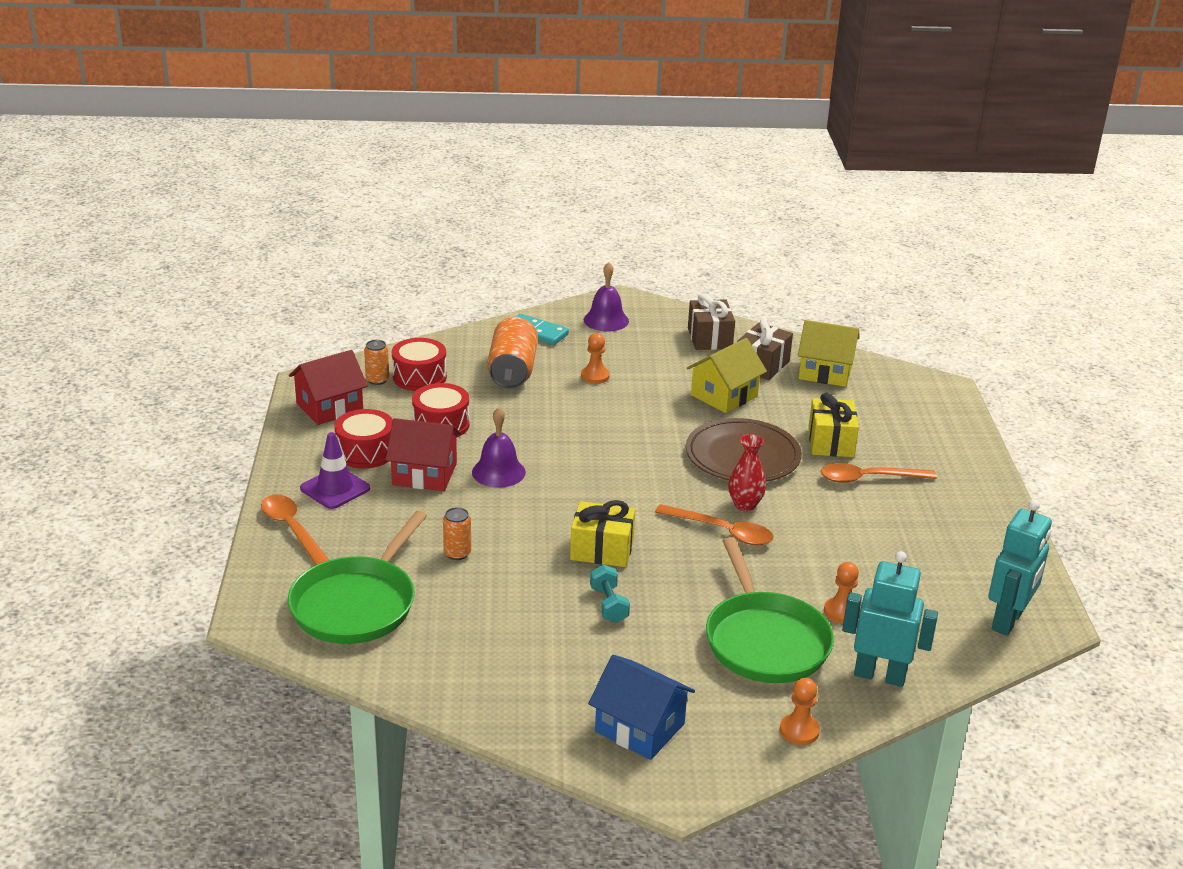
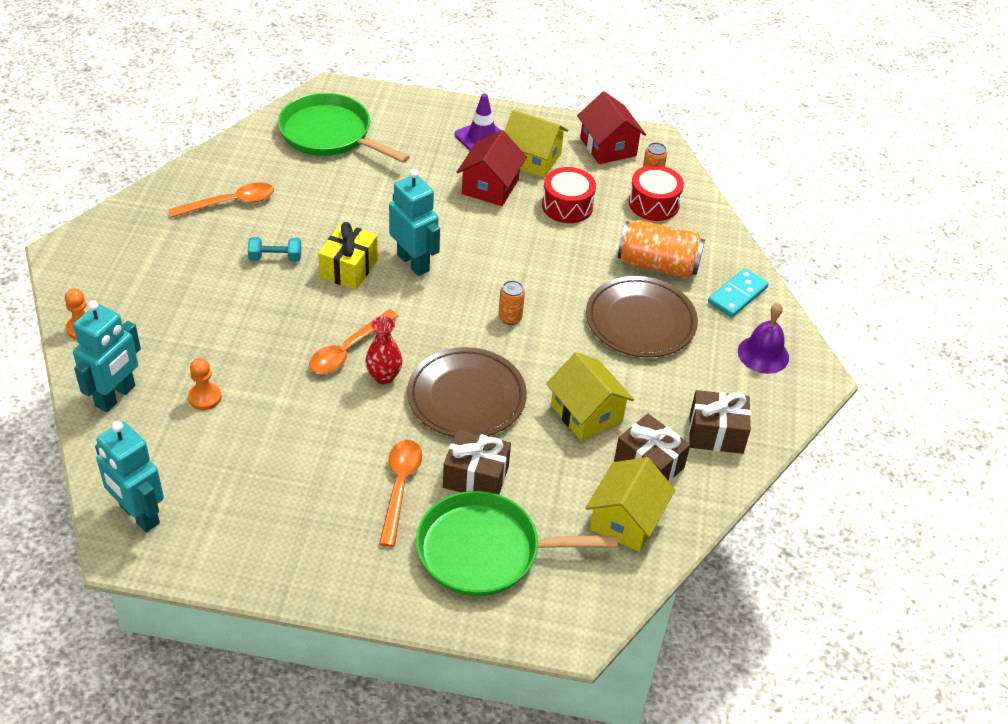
camera: 100 degrees right, 15 degrees up
(292, 530) = (432, 113): orange spoon -> orange spoon (230, 203)
(365, 452) = (532, 159): red drum -> yellow house
(457, 553) = (373, 189): orange can -> orange can (510, 318)
(498, 472) = (482, 228): purple bell -> none
(572, 509) = (413, 262): none -> turquoise robot
(595, 376) = (640, 321): orange pawn -> brown plate
(639, 728) = (131, 246): blue house -> none
(765, 641) = (191, 337): green pan -> green pan (485, 551)
(830, 442) = (475, 477): yellow gift -> brown gift

